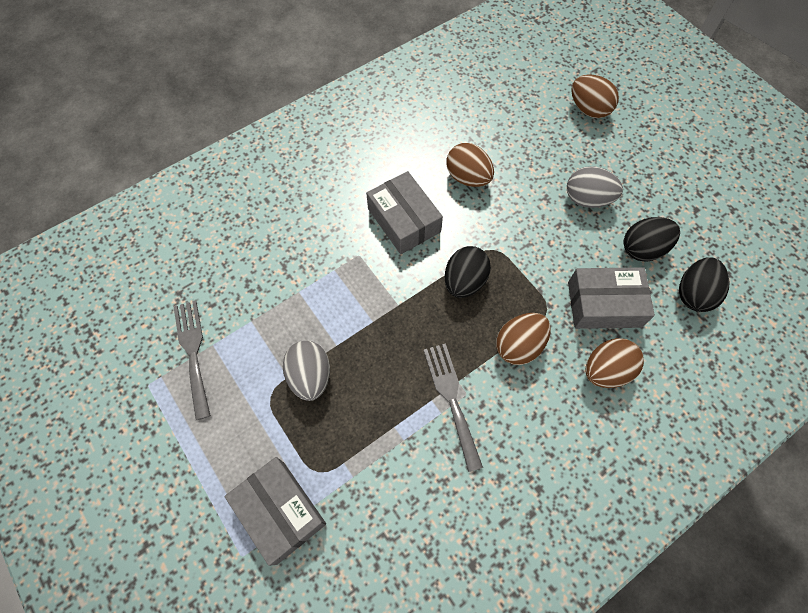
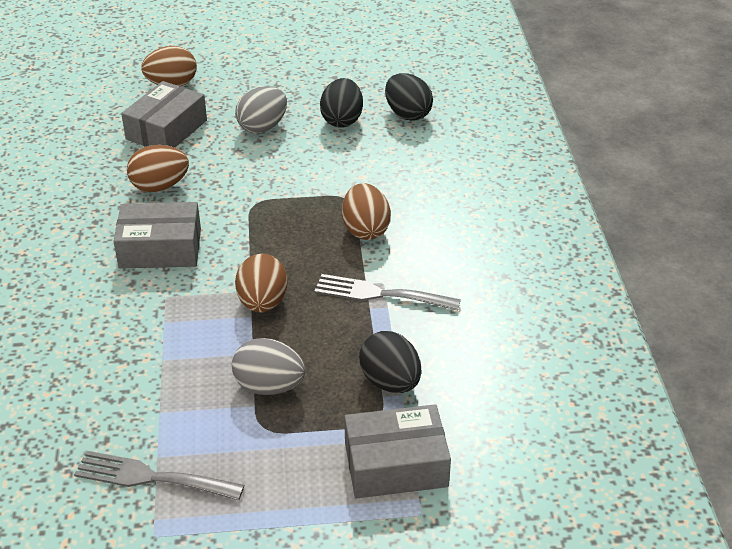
camera: 60 degrees left, 25 degrees down
(464, 281) = (269, 236): black egg -> black egg (390, 382)
(604, 304) = (372, 164): grey box -> grey box (166, 130)
(606, 370) = (432, 190): brown egg -> brown egg (262, 303)

